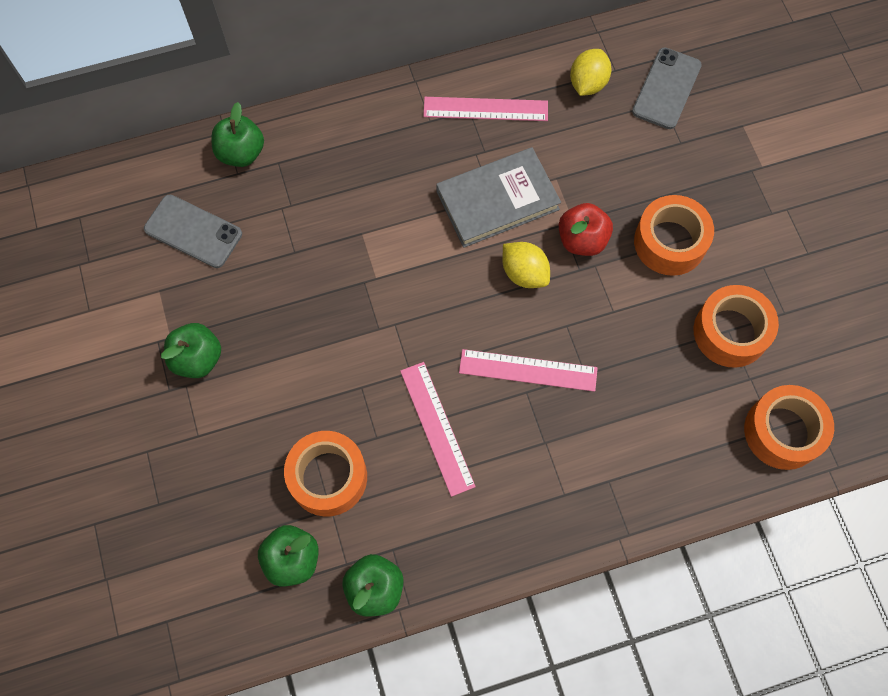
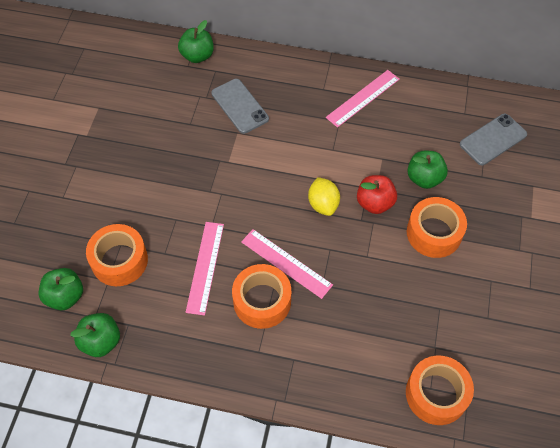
camera: 30 degrees right, 10 degrees down
(193, 231) = (140, 85): grey phone -> grey phone (240, 106)
(197, 359) = (93, 155): green apple -> green apple (424, 178)
(485, 109) = (363, 98): pink ruler -> pink ruler turned 75 degrees counterclockwise
(497, 200) = (335, 154): grey book -> none
(587, 83) = (440, 113): yellow lemon -> none
(730, 332) = (440, 310): orange tape -> orange tape (262, 301)

